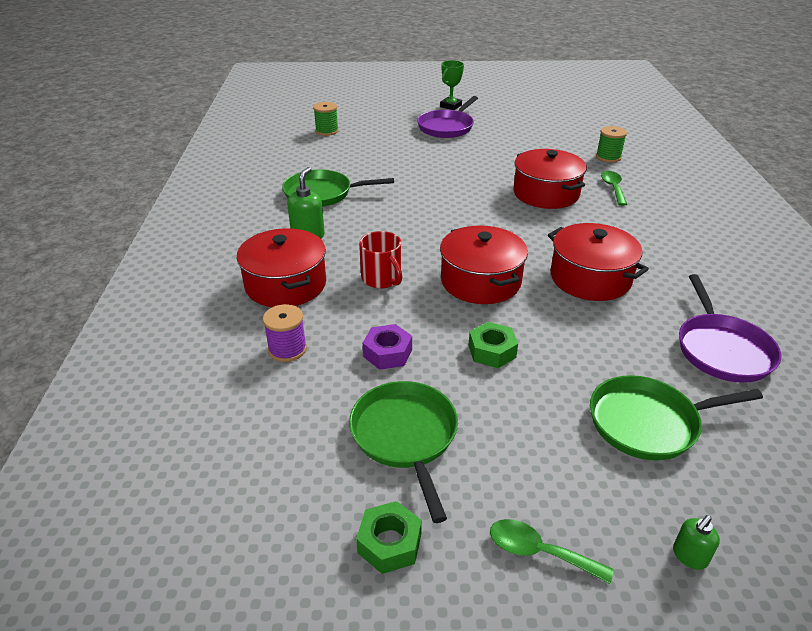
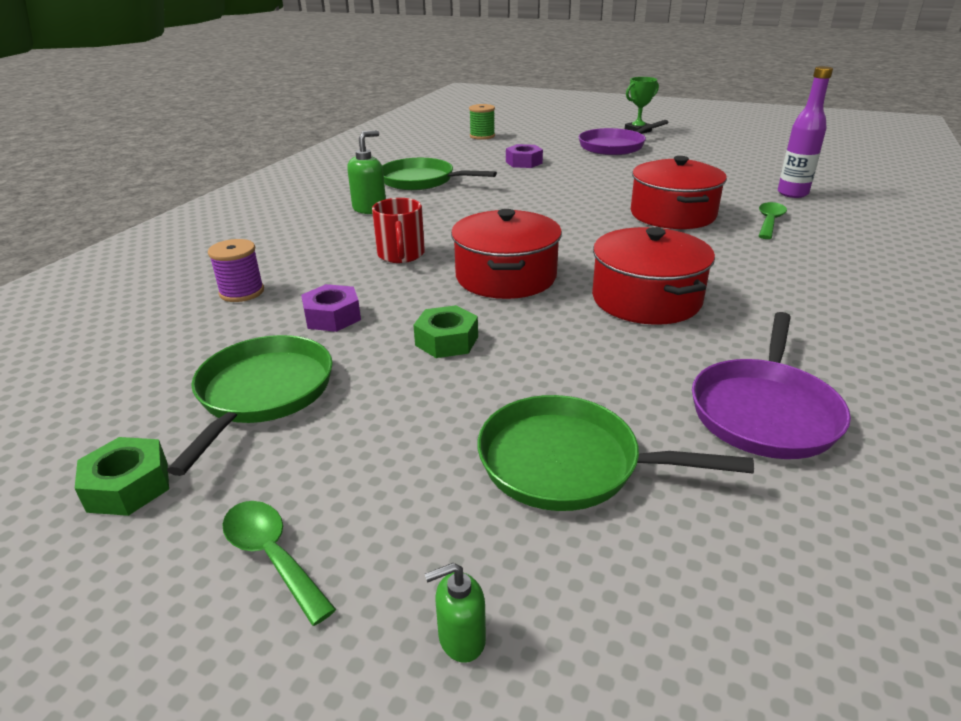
camera: 25 degrees right, 5 degrees down
(285, 284) = (302, 242): red pot -> none
(390, 157) = (524, 162): none -> purple nut
(608, 157) = (792, 193): green spool -> purple bottle

